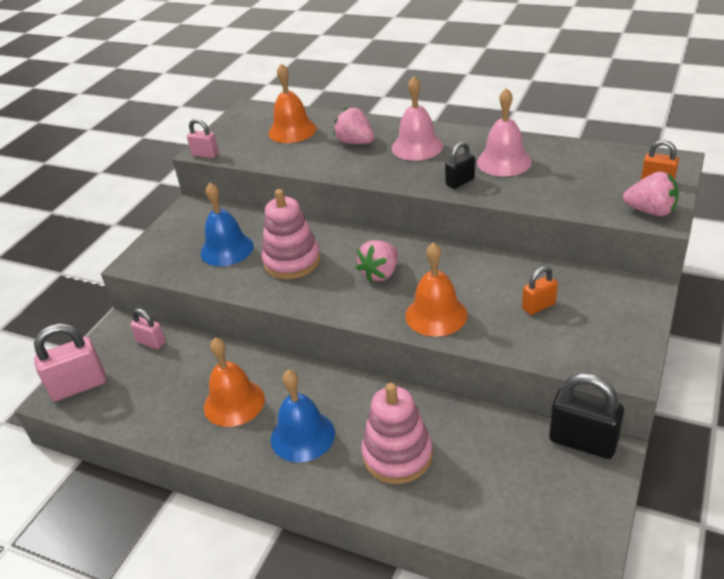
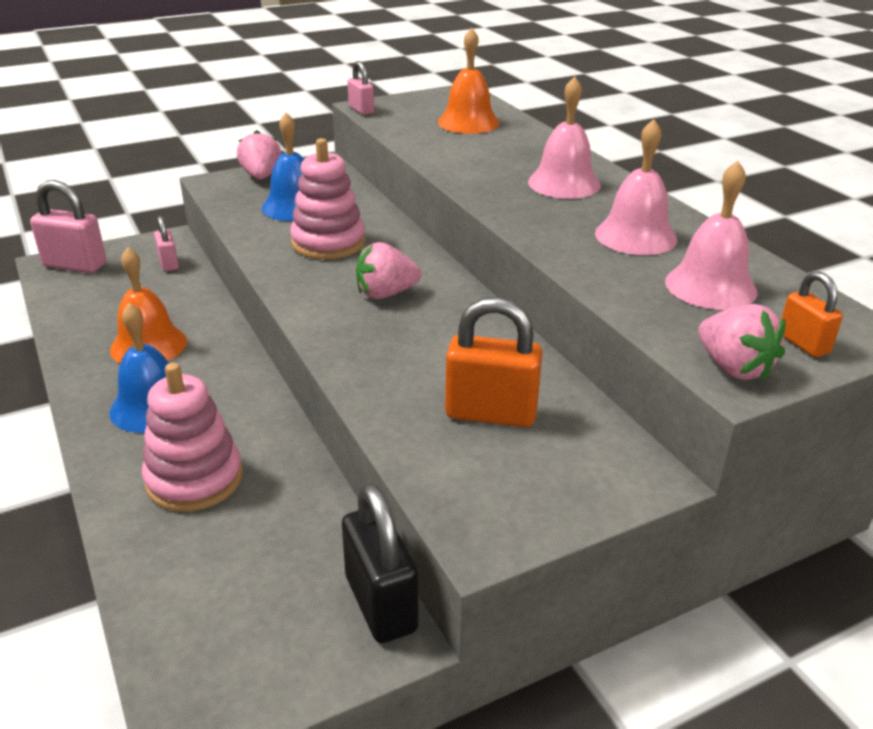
camera: 35 degrees right, 5 degrees down
(355, 142) = (509, 154): pink strawberry -> pink strawberry (261, 176)
(436, 315) = (373, 358): orange bell -> none
(460, 182) = (551, 231): black padlock -> none
(538, 306) = (491, 413): orange padlock -> orange padlock, size x1.75
(579, 172) = (710, 286): none -> pink bell

